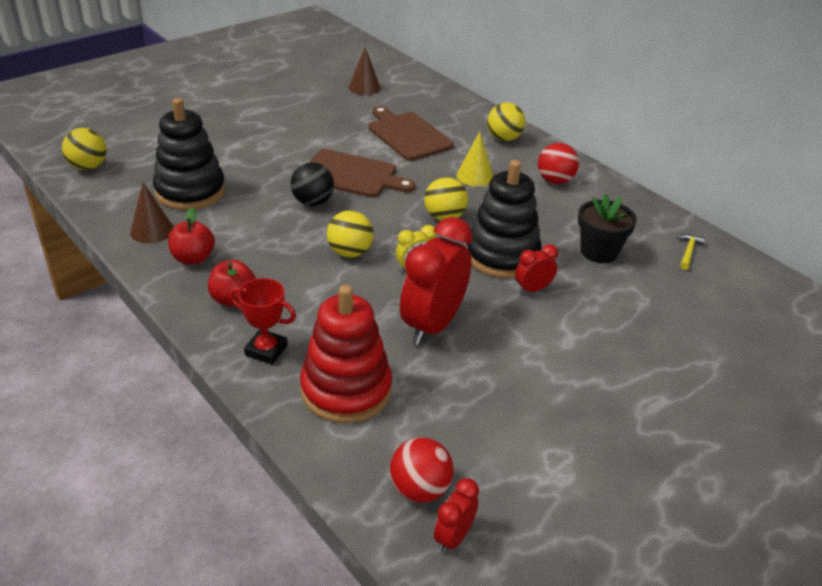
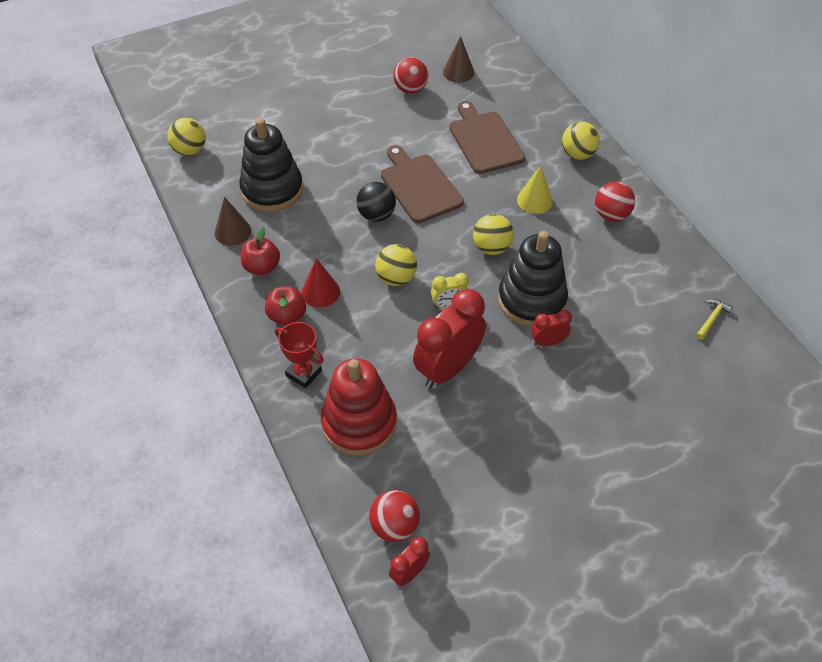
camera: 15 degrees right, 15 degrees up
(267, 273) = (320, 292): none -> red cone
(320, 103) = (410, 89): none -> red ball
(352, 175) = (419, 186): brown cutting board -> brown cutting board turned 150 degrees counterclockwise
(599, 252) = (624, 307): black flower pot -> none

